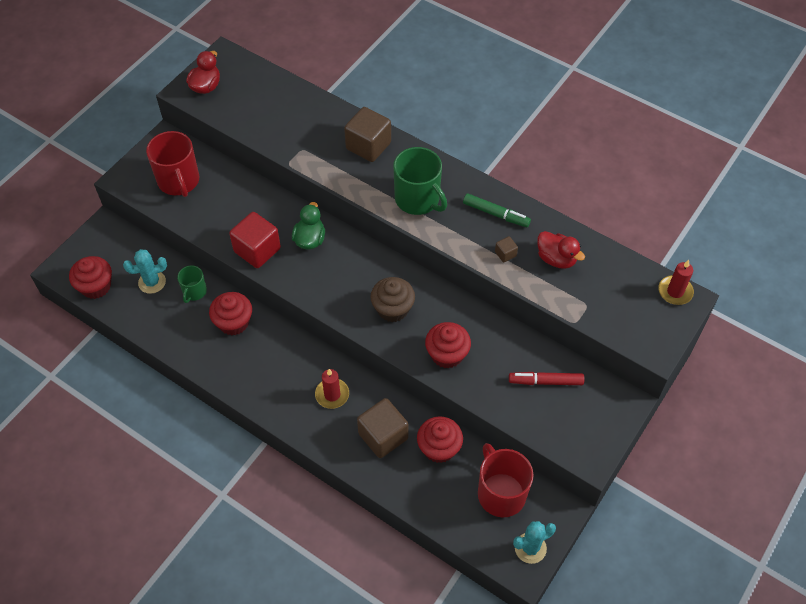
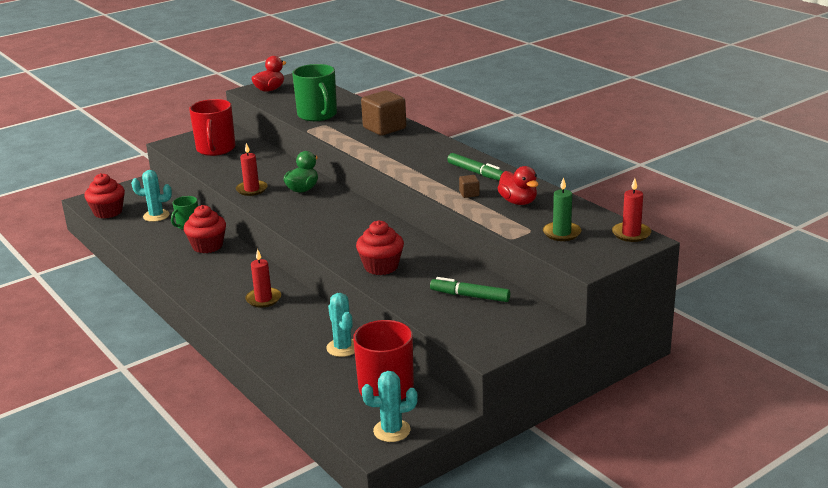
camera: 20 degrees right, 30 degrees down
(257, 250) = (252, 189): red cube -> red candle
(383, 436) = (293, 331): brown cube -> none
(393, 309) = (349, 235): brown cupcake -> none
(418, 199) = (408, 158): green mug -> green mug (317, 115)
(439, 448) = (343, 348): red cupcake -> turquoise cactus
(545, 381) = (470, 296): red marker -> green marker
(615, 304) = (561, 233): none -> green candle

